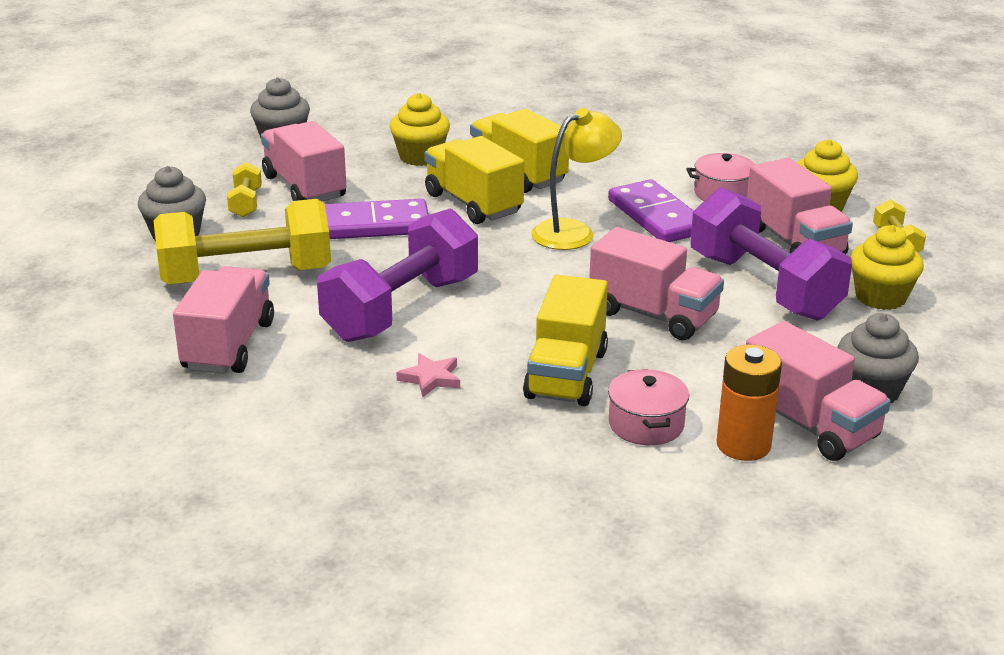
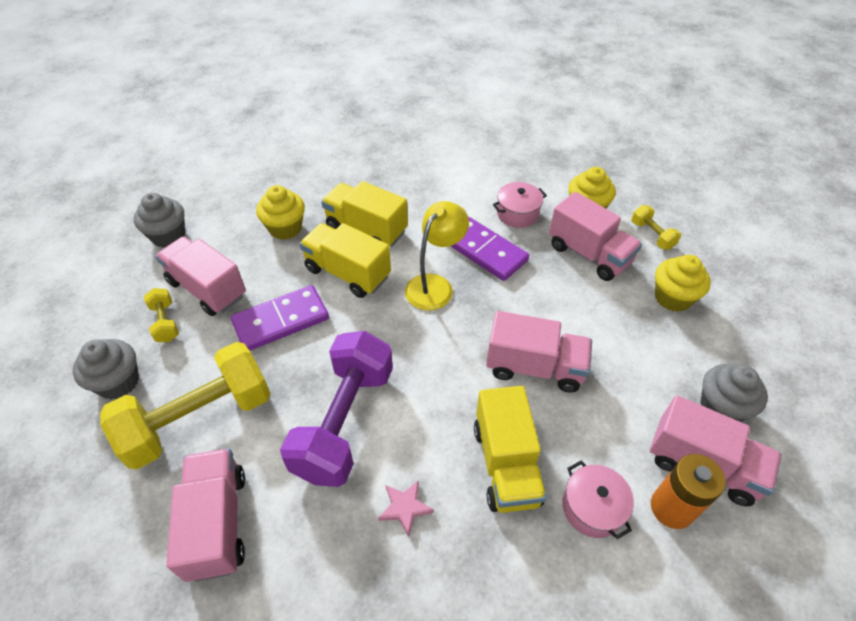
camera: 20 degrees left, 20 degrees up
(764, 287) = (593, 310): purple dumbbell -> none

